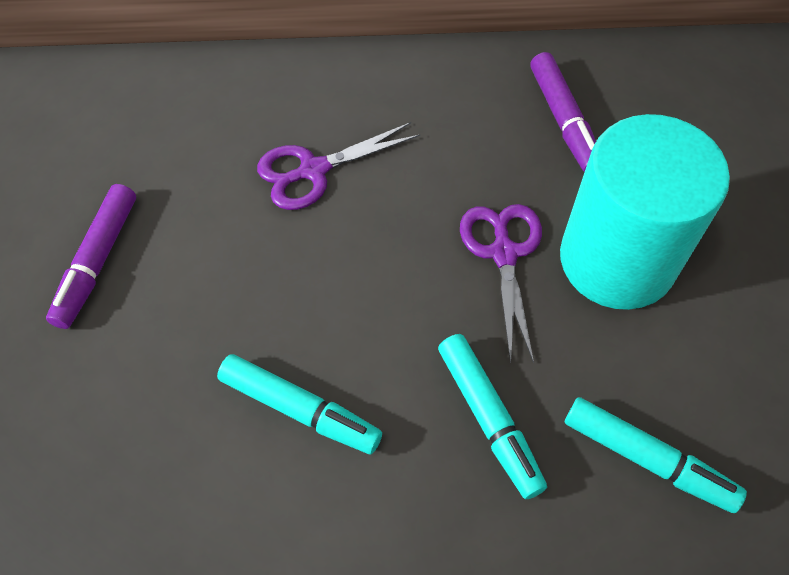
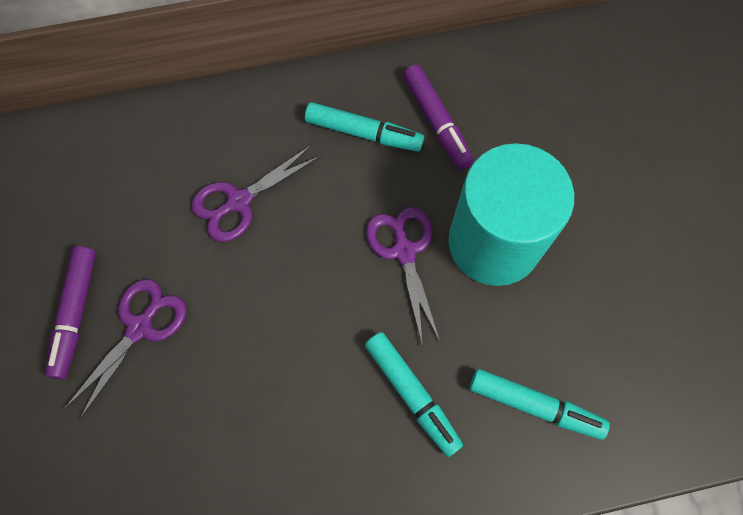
camera: 10 degrees left, 10 degrees up
(169, 288) = (140, 327): none -> purple scissors
(300, 409) = (265, 412): turquoise marker -> turquoise marker (363, 133)

